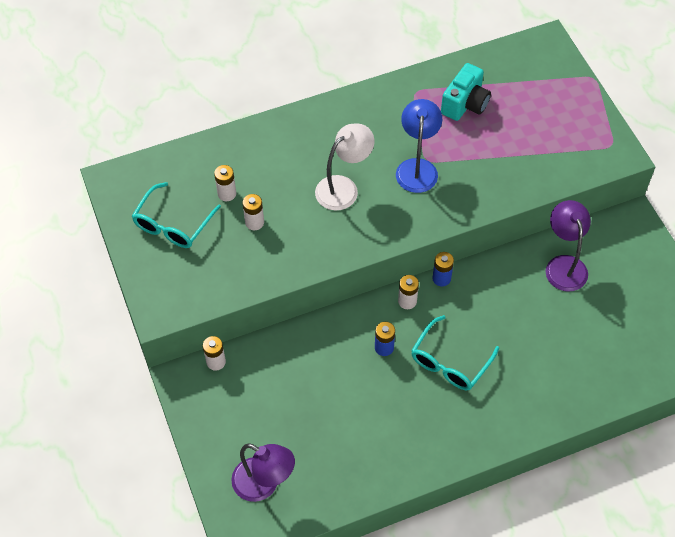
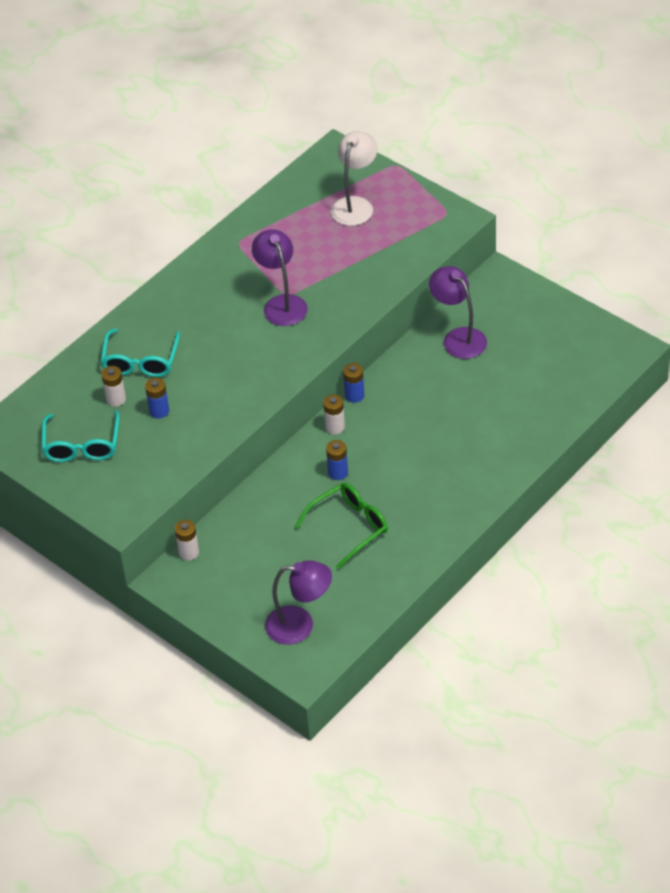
camera: 25 degrees left, 10 degrees down
(254, 222) = (159, 411): white battery -> blue battery
(343, 187) = (224, 348): white lamp -> white lamp (355, 205)
(362, 407) = (349, 527): none -> green glasses
(417, 168) = (282, 304): blue lamp -> purple lamp
(450, 362) = (405, 457): turquoise glasses -> turquoise glasses (141, 361)
(465, 104) = (292, 234): turquoise camera -> none

